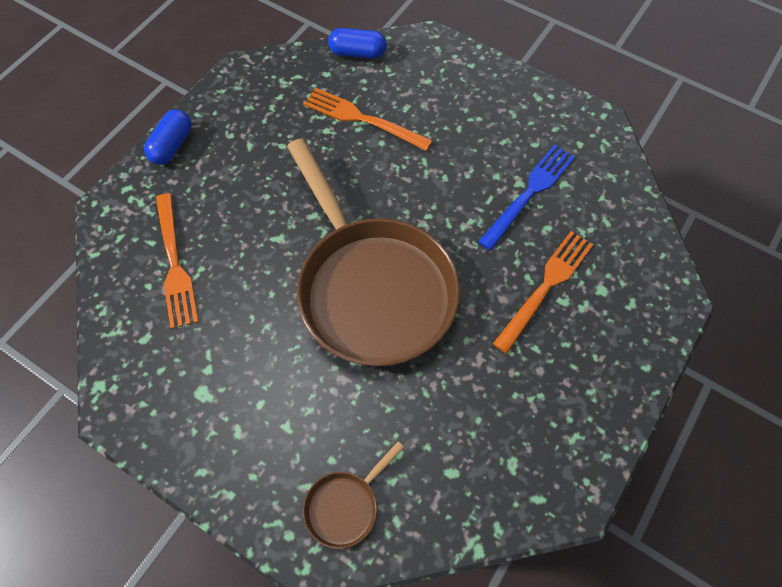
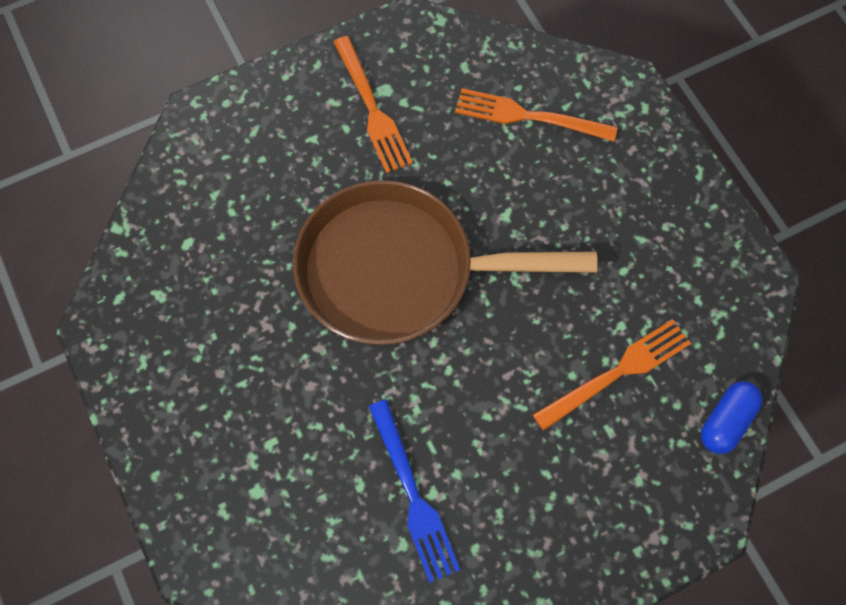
camera: 120 degrees right, 5 degrees up
(172, 145) = (680, 166): blue capsule -> none
(345, 505) = (219, 151): brown pan -> none
(546, 286) = (297, 437): orange fork -> orange fork (372, 109)

